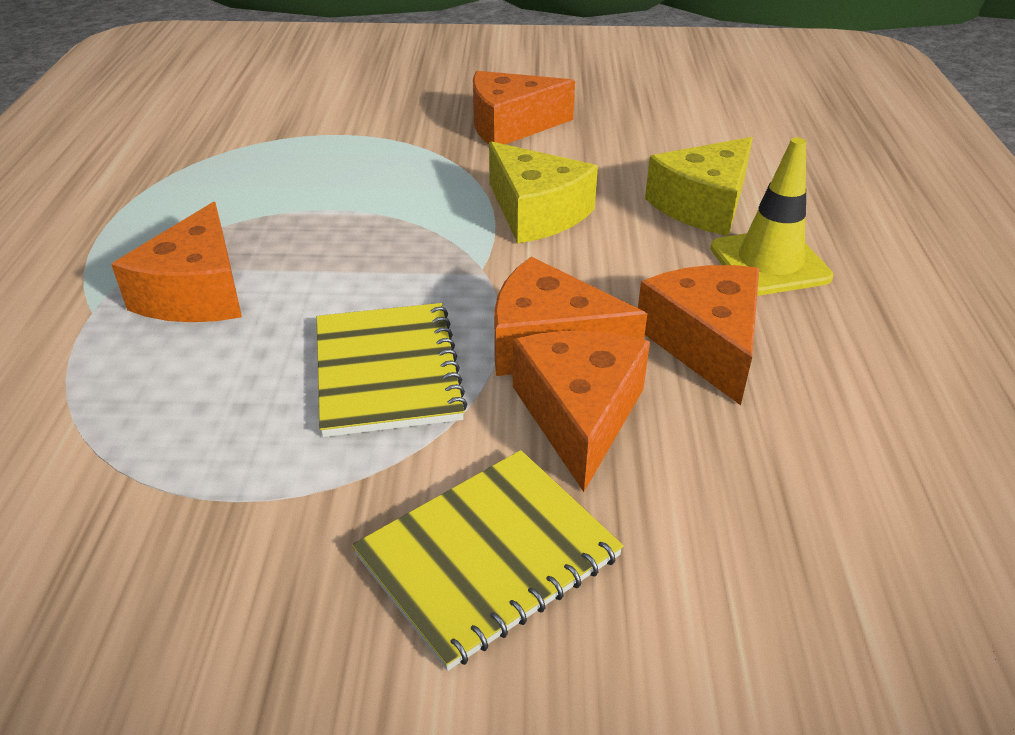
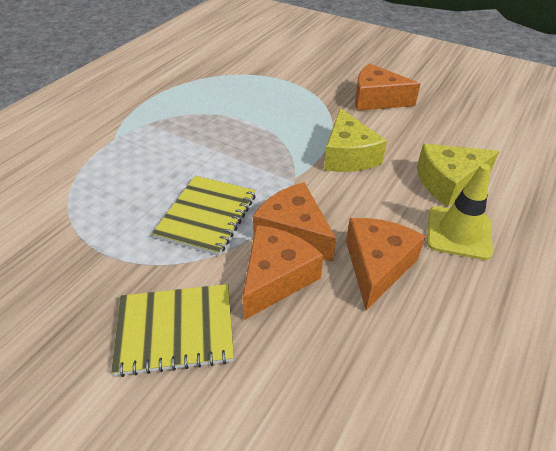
camera: 30 degrees right, 5 degrees up
(197, 292) = (159, 144): orange cheese -> none

